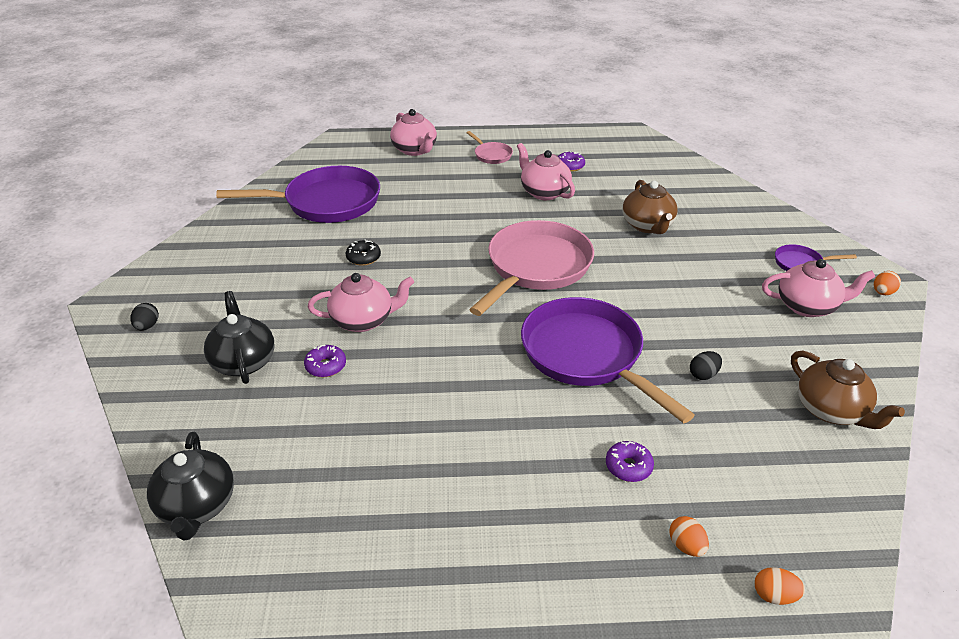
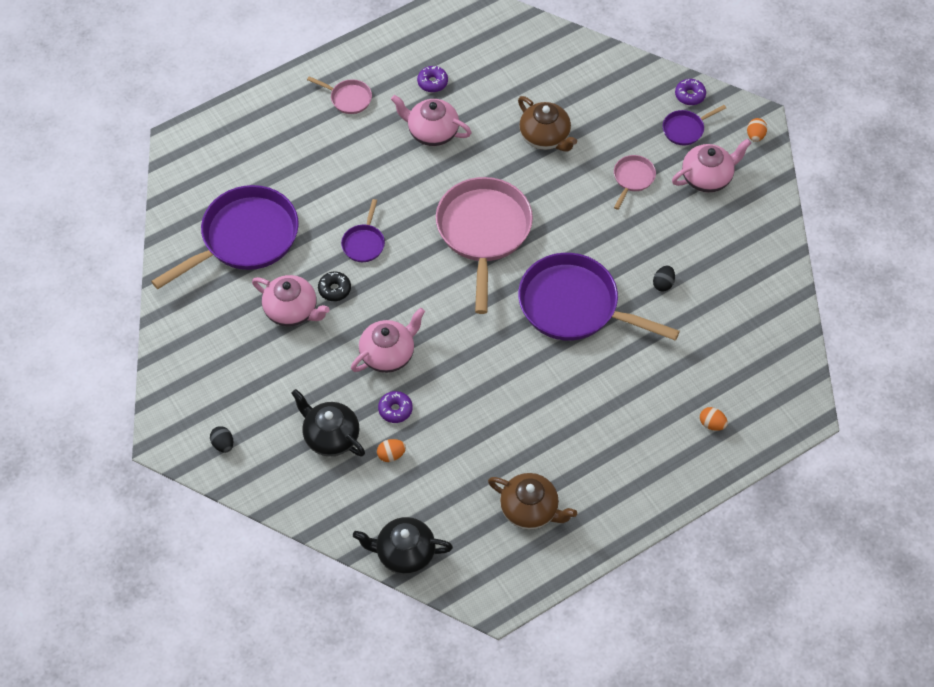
camera: 30 degrees left, 20 degrees up
(197, 506) = (404, 553): black teapot -> black teapot turned 135 degrees clockwise
(415, 150) = (268, 124): pink teapot -> pink teapot (292, 311)
(419, 238) = (364, 243): none -> purple pan
(628, 466) = (652, 386): purple donut -> purple donut (690, 95)
(720, 280) = (632, 178): none -> pink pan
(774, 595) = (772, 430): orange egg -> orange egg (391, 455)
(831, 410) = (757, 275): brown teapot -> brown teapot (530, 510)

